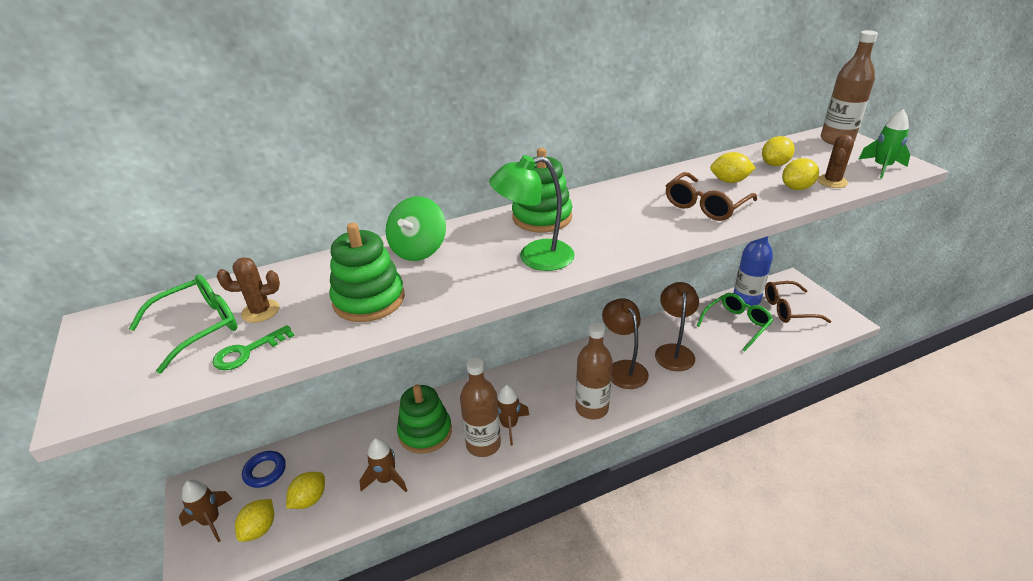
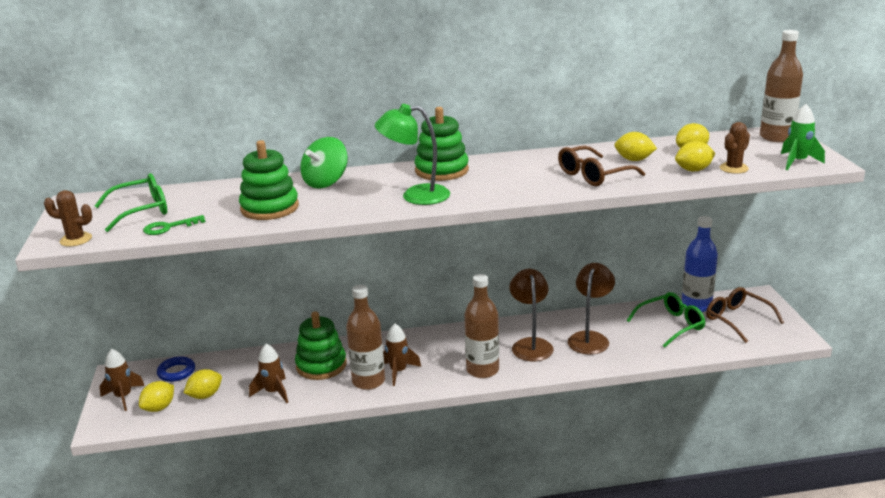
camera: 15 degrees right, 10 degrees down
(260, 311) = (188, 206): brown cactus -> brown cactus (76, 240)
(788, 309) = (737, 319): brown glasses -> brown glasses turned 45 degrees clockwise

